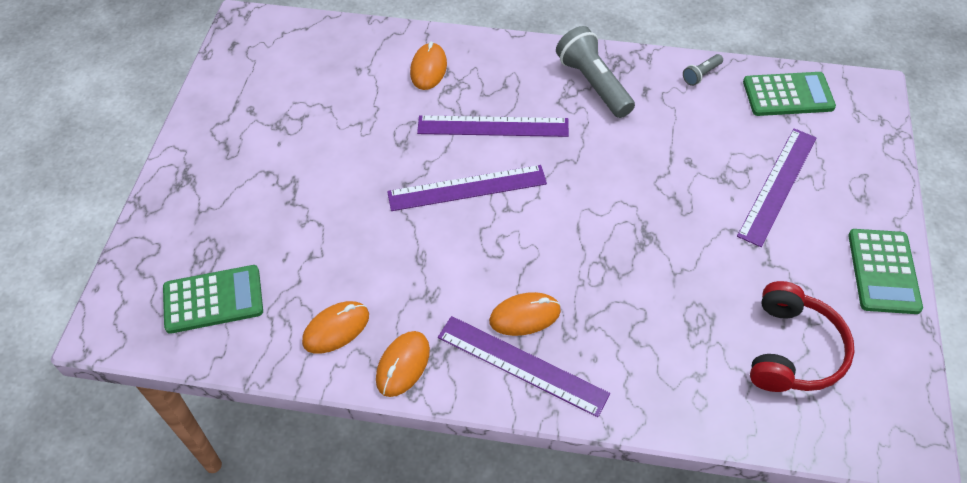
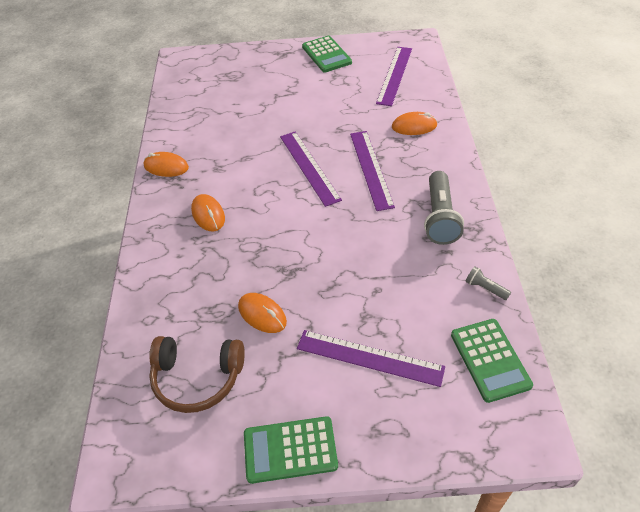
camera: 80 degrees right, 5 degrees down
(213, 299) = (201, 86): green calculator -> green calculator (326, 55)
(336, 329) = (188, 135): orange mouse -> orange mouse (262, 314)
(522, 365) = (170, 220): purple ruler -> purple ruler (394, 75)
(593, 84) = (440, 217): grey flashlight -> grey flashlight turned 135 degrees clockwise
(792, 350) = (197, 378): red headphones -> brown headphones

